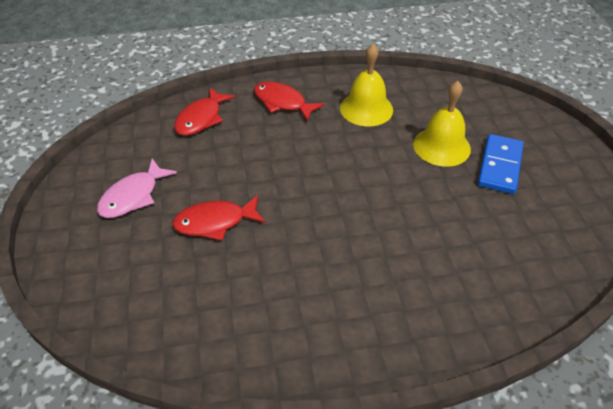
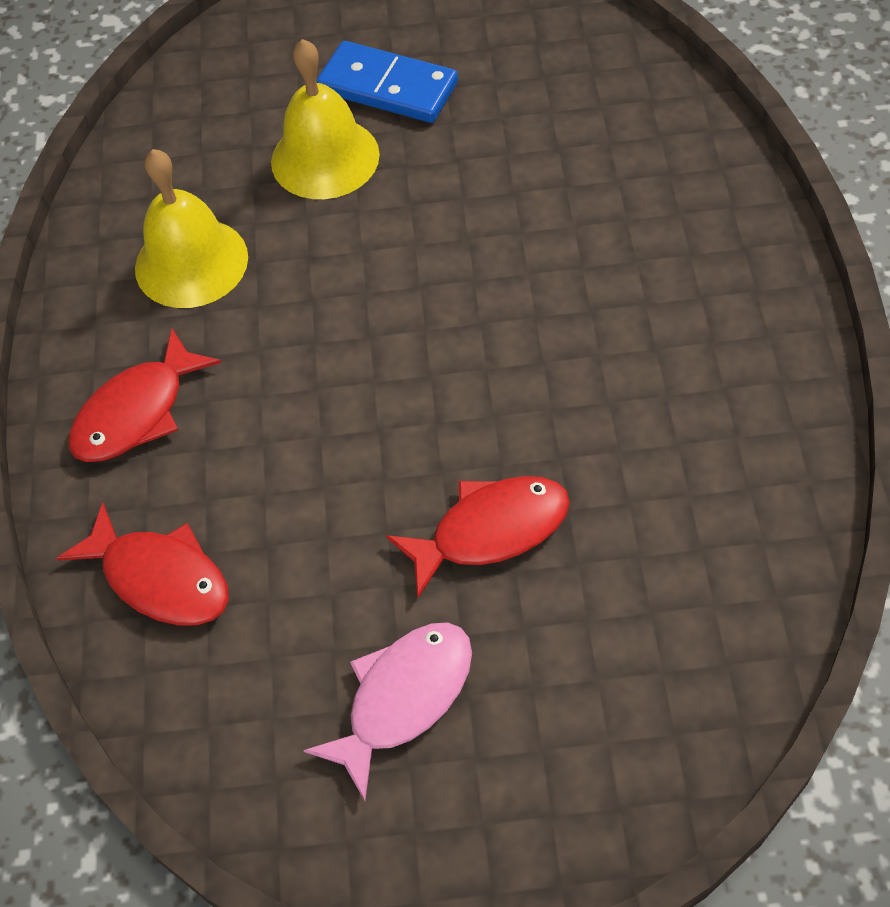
camera: 80 degrees left, 10 degrees up
(133, 196) = (403, 698): pink fish -> pink fish turned 90 degrees counterclockwise
(215, 222) = (490, 530): red fish -> red fish turned 105 degrees counterclockwise

